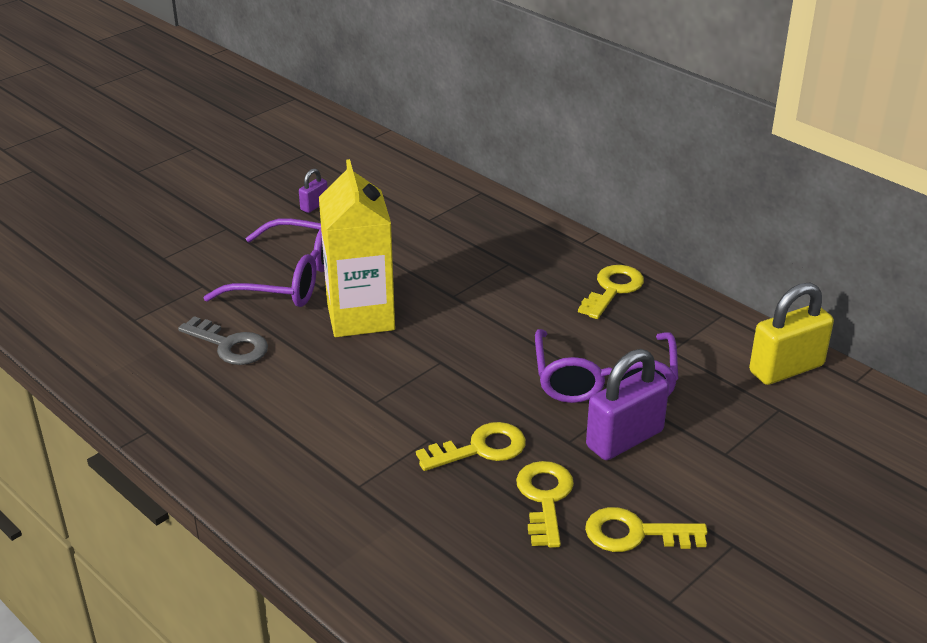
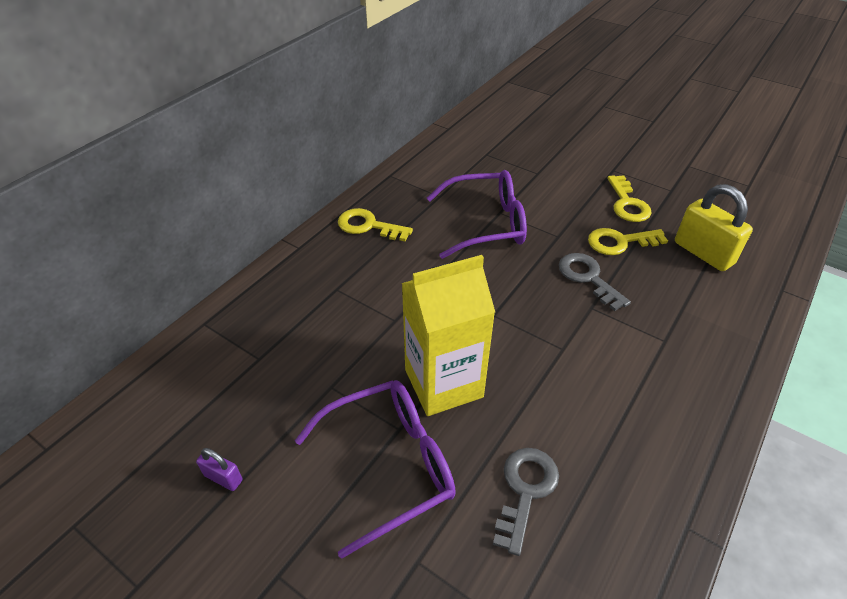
camera: 100 degrees left, 10 degrees up
(288, 279) = (390, 464): purple glasses -> purple glasses turned 60 degrees clockwise
(480, 448) = (588, 278): yellow key -> grey key
(624, 439) = (544, 212): purple padlock -> none
(786, 369) = (445, 151): yellow padlock -> yellow padlock (703, 253)

